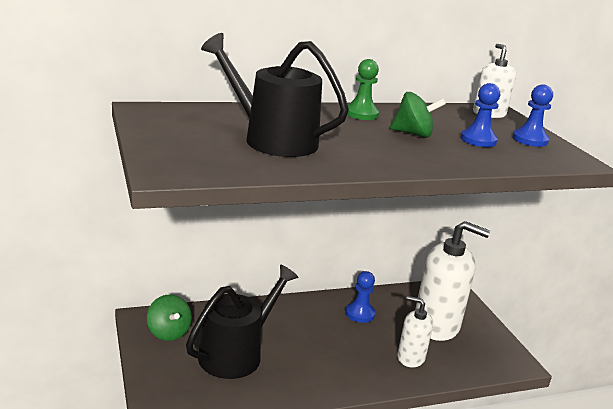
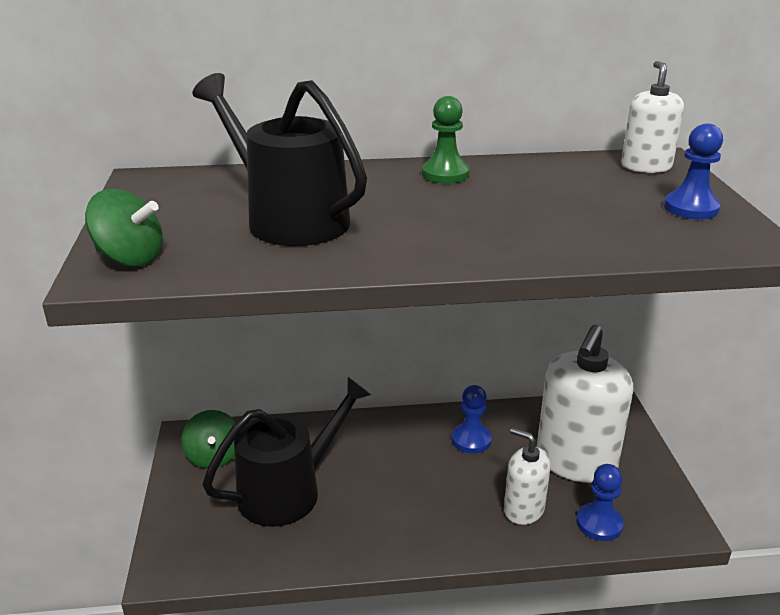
camera: 15 degrees right, 5 degrees up
(413, 134) = (505, 204): green spinning top -> green spinning top (130, 258)
(436, 325) = (576, 461): white soap dispenser -> white soap dispenser turned 90 degrees clockwise
(478, 140) = (604, 211): blue pawn -> blue pawn (599, 523)

